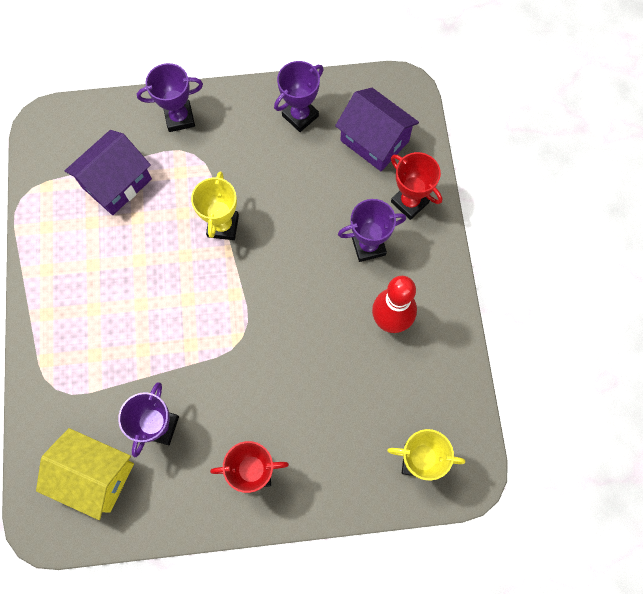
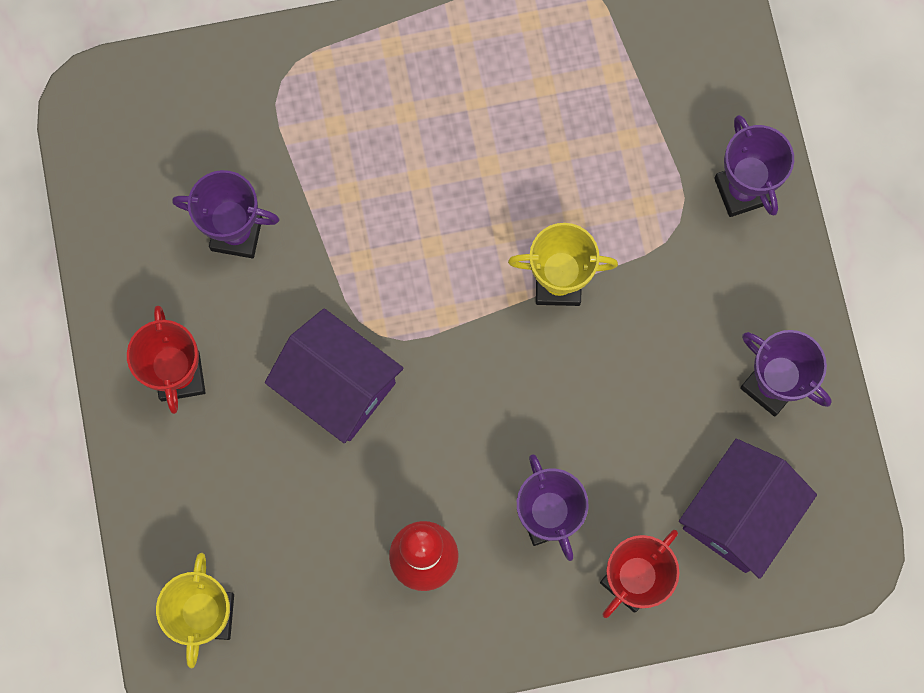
camera: 85 degrees right, 5 degrees up
(95, 475) = (163, 156): yellow house -> none
(117, 183) = (614, 112): purple house -> purple house (338, 386)

